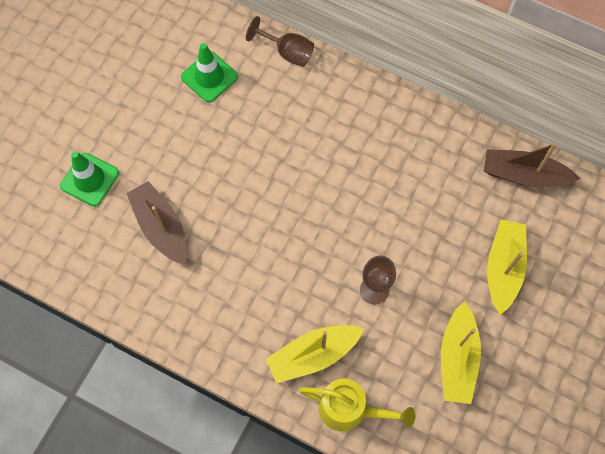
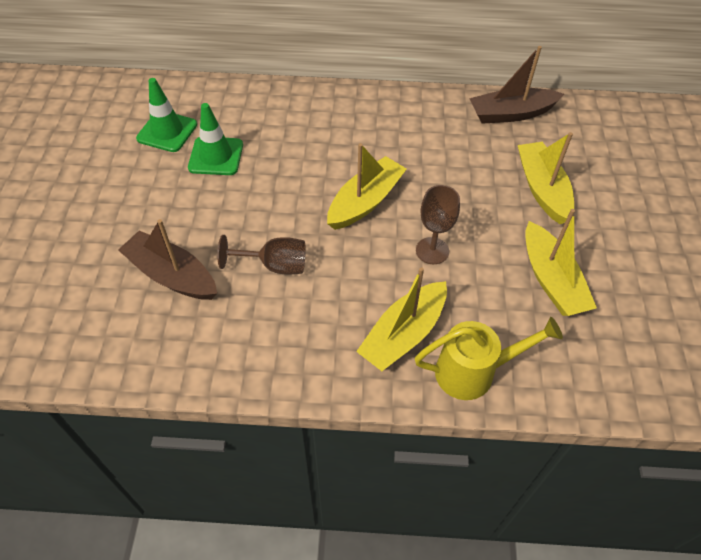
camera: 25 degrees left, 15 degrees down
(89, 179) = (68, 259): green traffic cone -> green traffic cone (216, 156)
(287, 52) = (238, 91): brown goblet -> brown goblet (275, 265)
(343, 219) = (365, 201): none -> yellow boat

